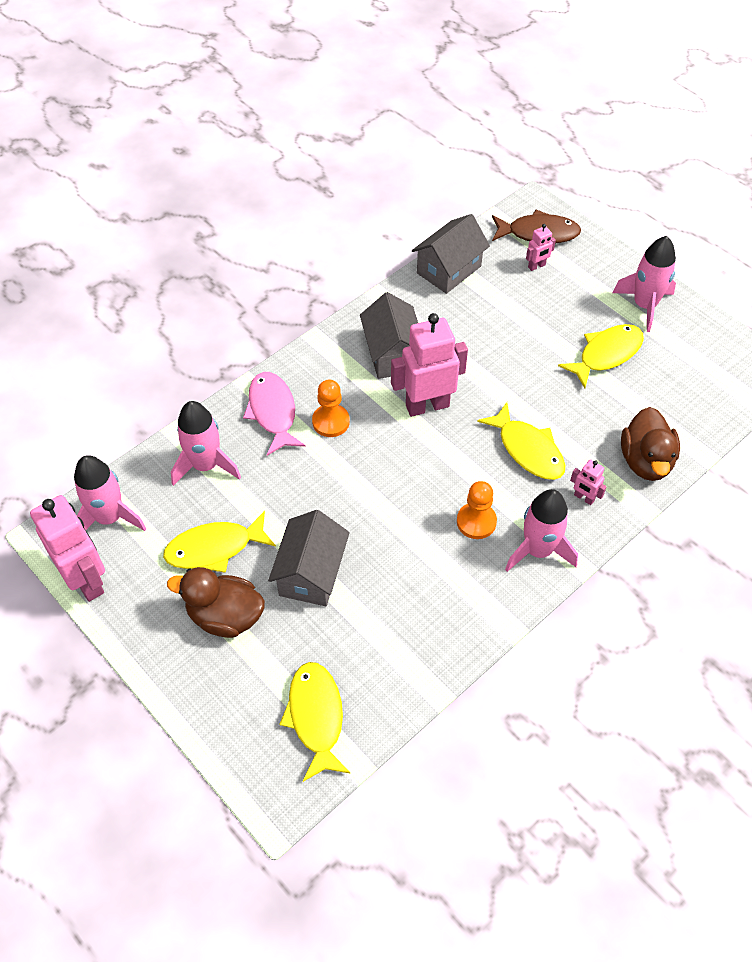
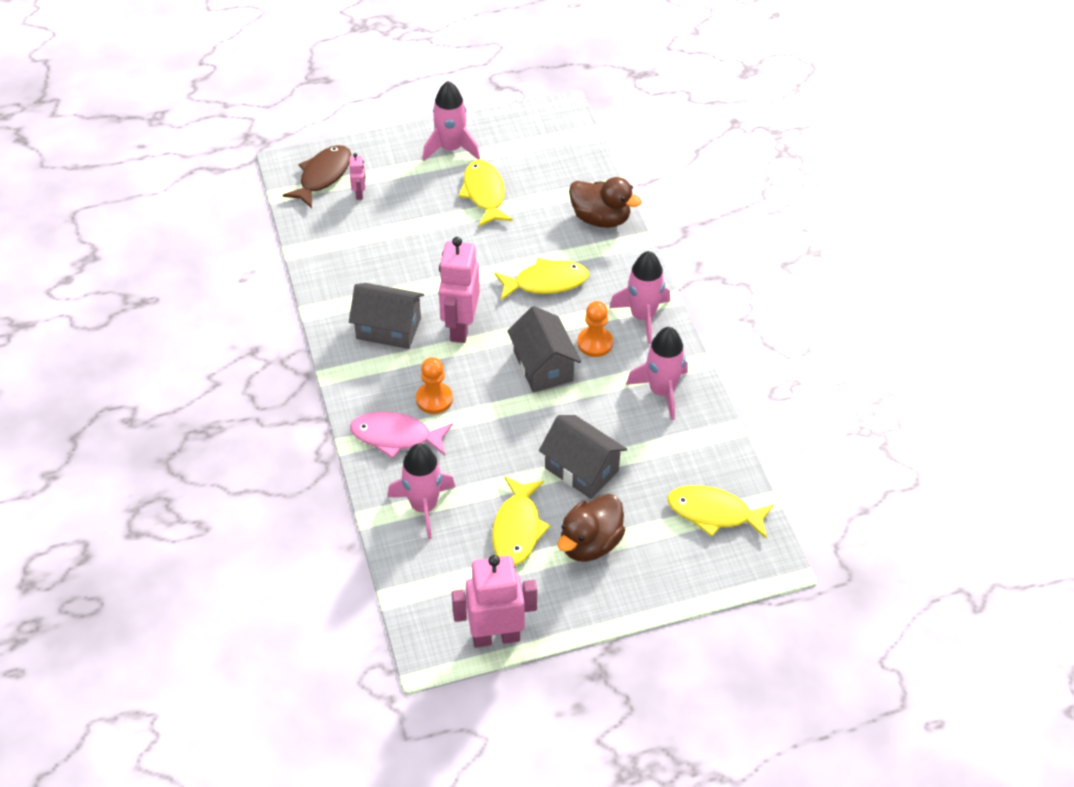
camera: 65 degrees left, 5 degrees down
(109, 517) = (437, 599): pink rocket -> pink rocket (661, 391)
(449, 269) = (319, 252): grey house -> grey house (543, 366)
(584, 498) = (612, 269): pink robot -> none

